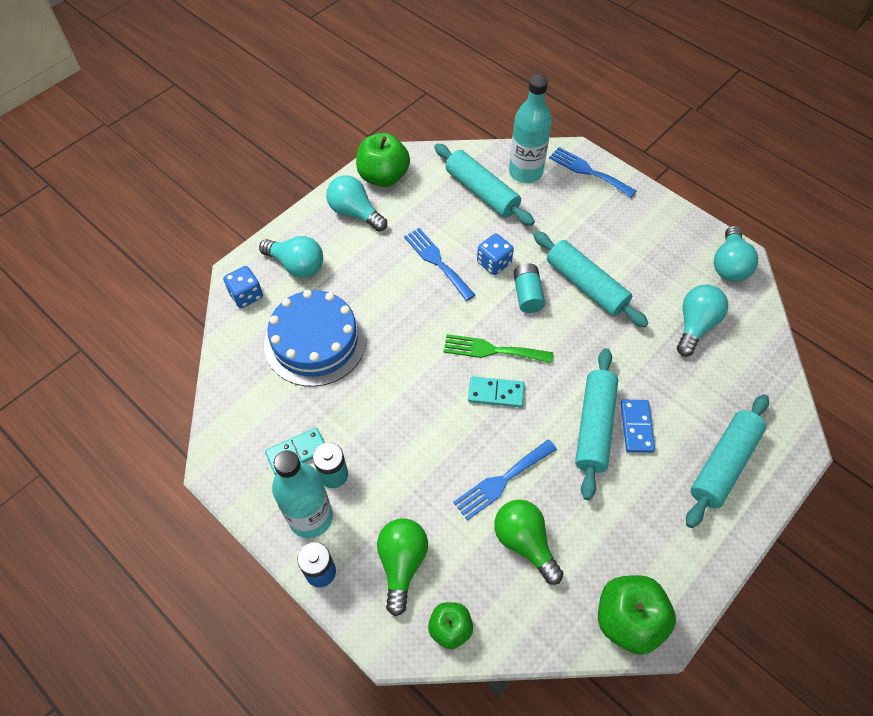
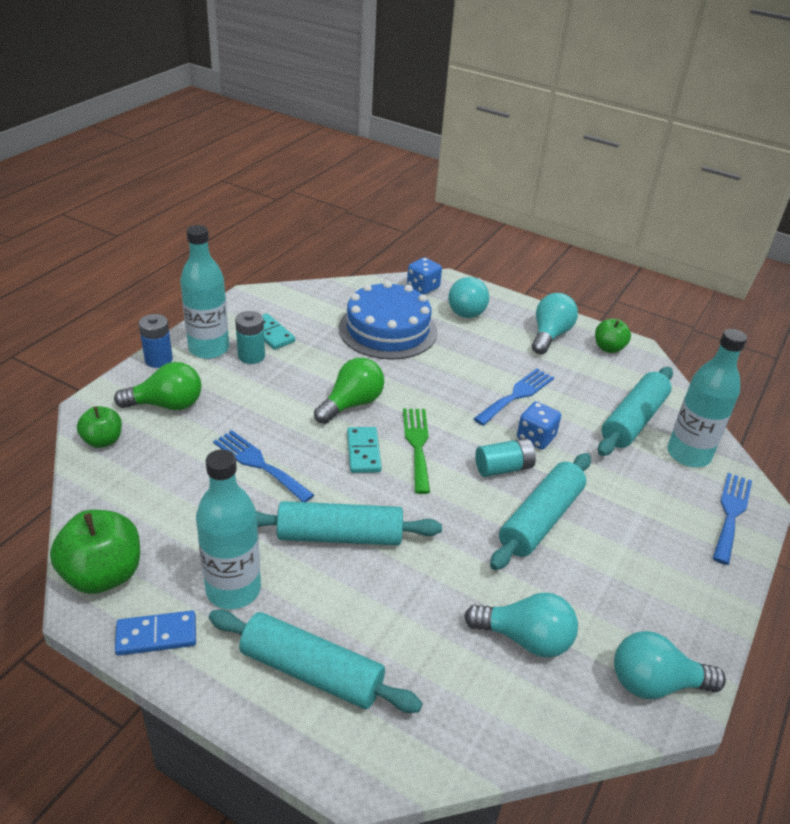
camera: 75 degrees right, 20 degrees down
(383, 177) = (608, 348): green apple -> green apple, size x0.60
(524, 542) = (191, 486): green light bulb -> green light bulb (351, 404)
(636, 427) = (348, 576): blue domino -> blue domino (156, 635)
(647, 513) = (233, 589): none -> turquoise bottle

